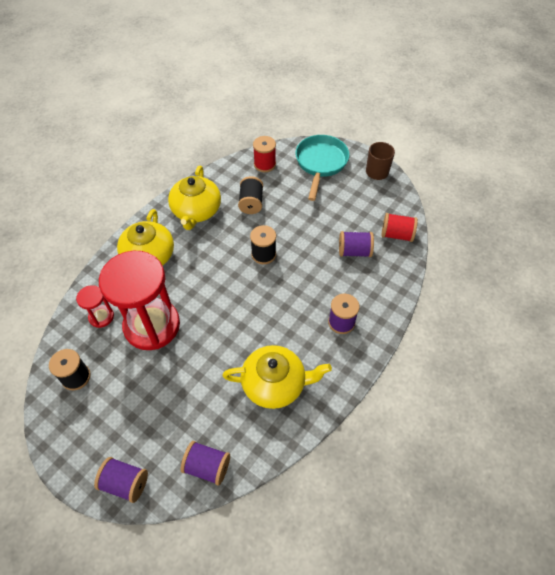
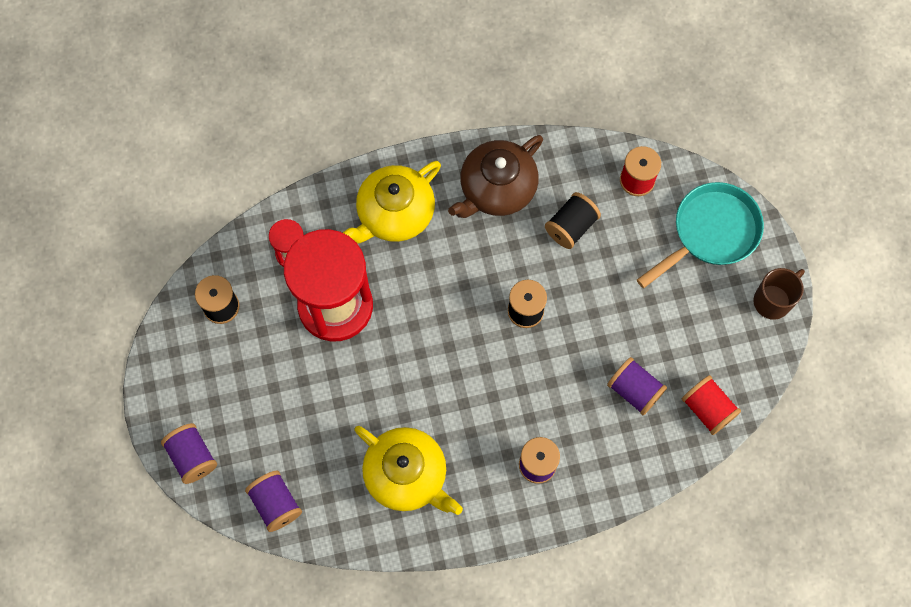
camera: 40 degrees right, 15 degrees up
(196, 211) = (497, 188): yellow teapot -> brown teapot

